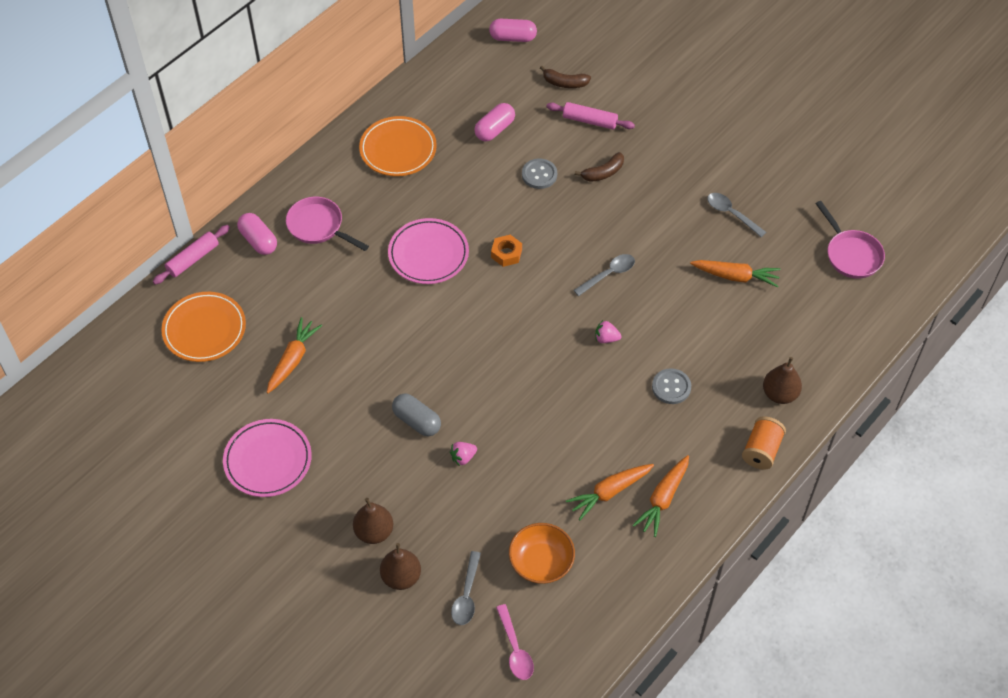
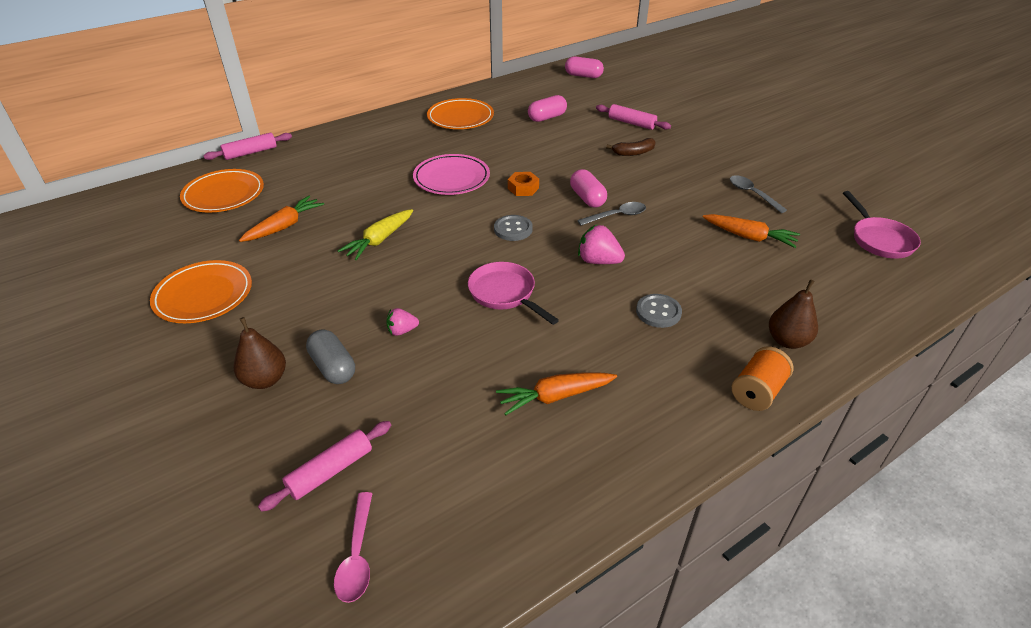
camera: 15 degrees right, 15 degrees down
(258, 241) = (312, 150): pink capsule -> pink capsule (587, 198)
(268, 460) = (203, 295): pink plate -> orange plate
(318, 226) = (367, 149): pink pan -> pink pan (505, 294)
(394, 357) = (379, 240): none -> yellow carrot
(401, 577) = (265, 432): brown pear -> none
(417, 421) = (371, 291): grey capsule -> grey capsule (333, 367)
(466, 595) = (330, 471): grey spoon -> pink rolling pin
(539, 175) = (574, 146): grey button -> grey button (513, 229)
(541, 562) = (441, 454): orange bowl -> none
(564, 83) = (617, 101): brown banana -> none
(606, 338) = (598, 261): pink strawberry -> pink strawberry, size x1.63
(663, 499) = (619, 417): orange carrot -> none

